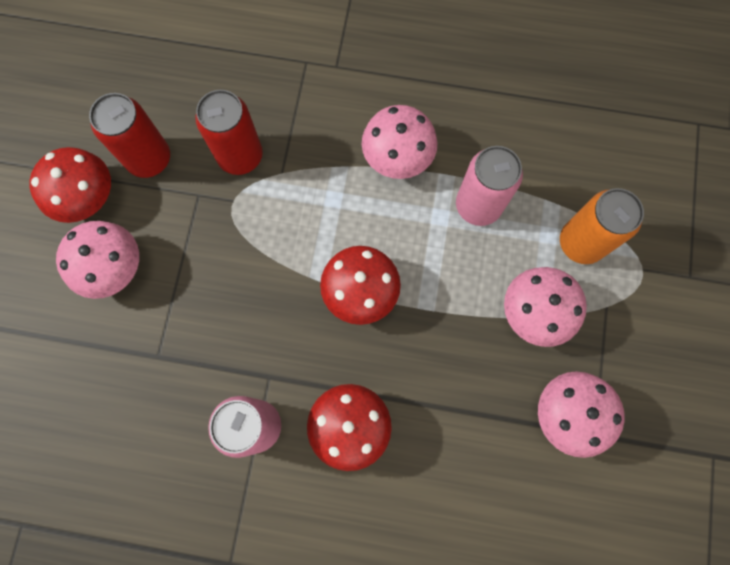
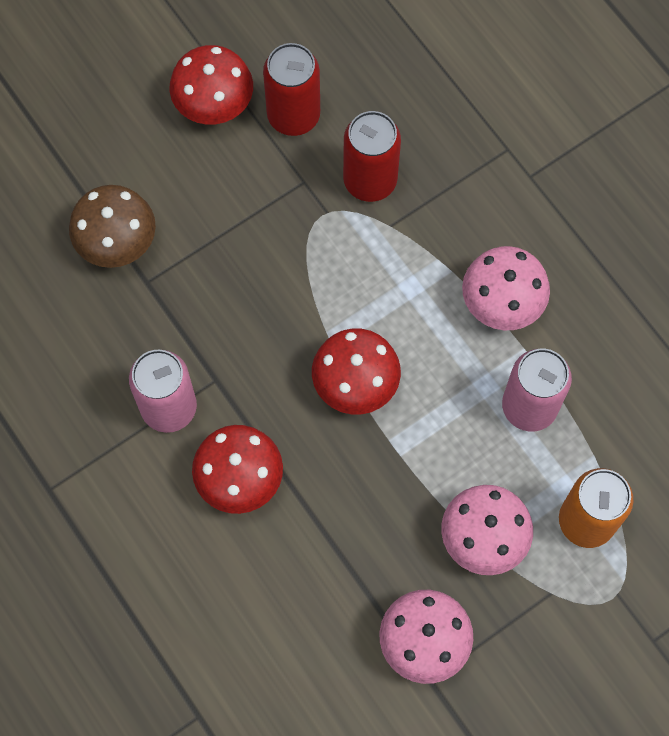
camera: 45 degrees right, 5 degrees down
(109, 349) = (117, 241): none -> brown mushroom
(113, 268) = (180, 180): pink mushroom -> none

